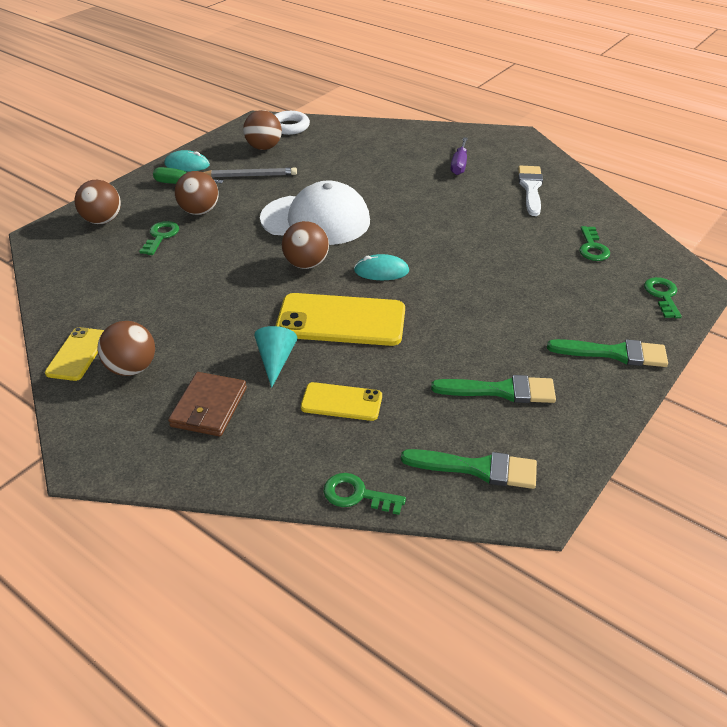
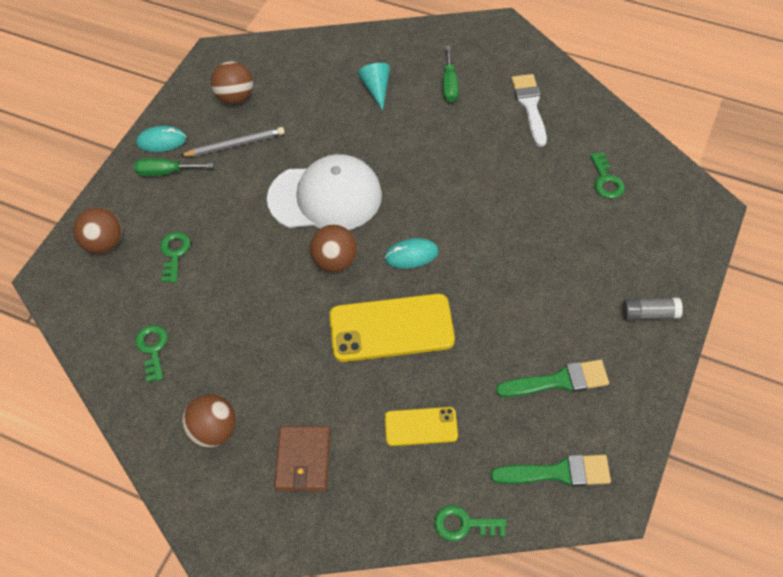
camera: 10 degrees left, 15 degrees up
(77, 354) = (154, 426): yellow phone -> none
(199, 211) = (201, 209): brown ball -> none
(275, 361) = (345, 392): turquoise cone -> turquoise cone (376, 89)
(289, 127) = (252, 58): white ring -> none
(459, 165) = (449, 85): purple screwdriver -> green screwdriver
(614, 353) = (649, 314): green brush -> grey glue stick
(662, 295) = (681, 231): green key -> green key (153, 349)

